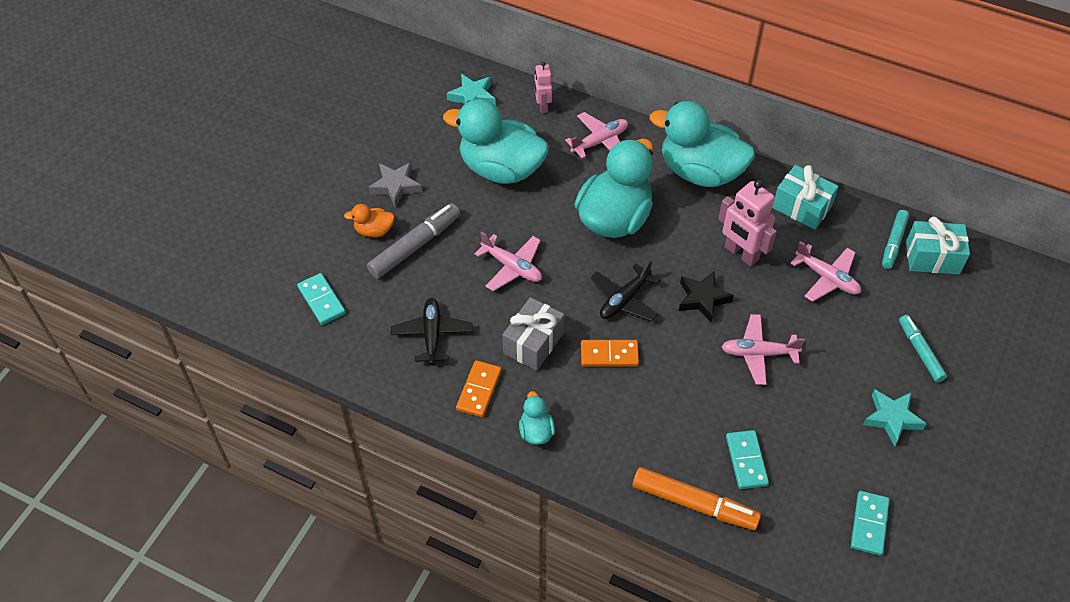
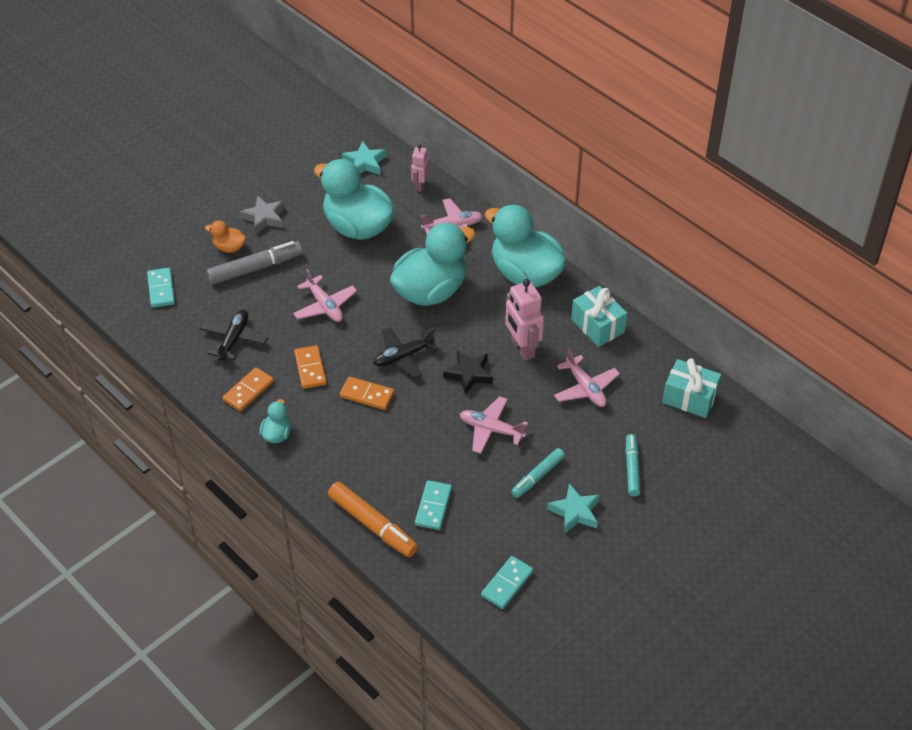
camera: 20 degrees right, 5 degrees down
(533, 343) = (310, 368): grey gift -> orange domino
(893, 243) = (662, 376): turquoise marker -> turquoise marker (537, 476)

